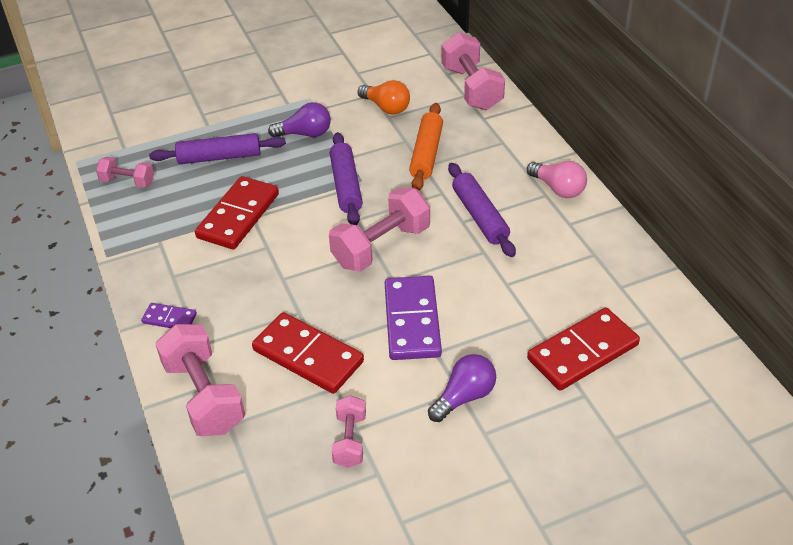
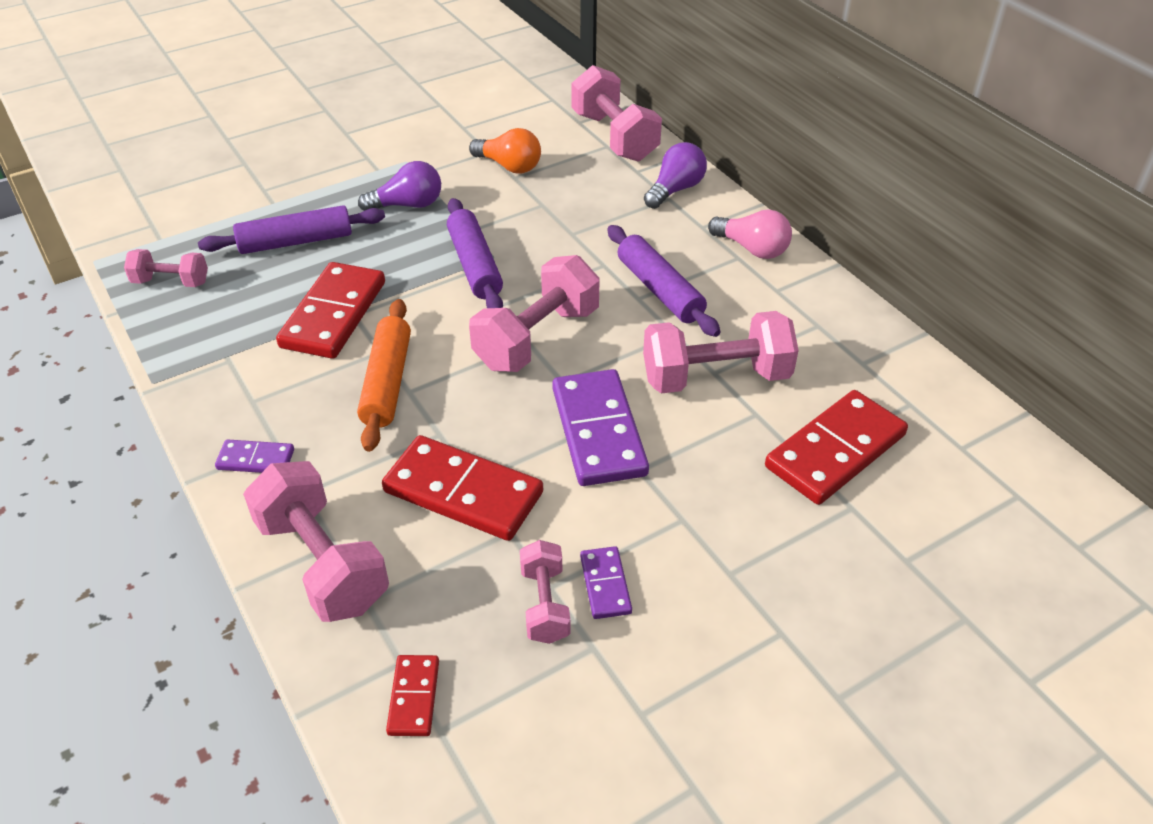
camera: 10 degrees left, 0 degrees up
(250, 493) = (413, 697): none -> red domino
(394, 431) = (605, 584): none -> purple domino
(426, 154) = (573, 218): orange rolling pin -> orange rolling pin (387, 382)
(464, 397) = (691, 526): purple light bulb -> purple light bulb (675, 189)
(507, 288) = (716, 377): none -> pink dumbbell

